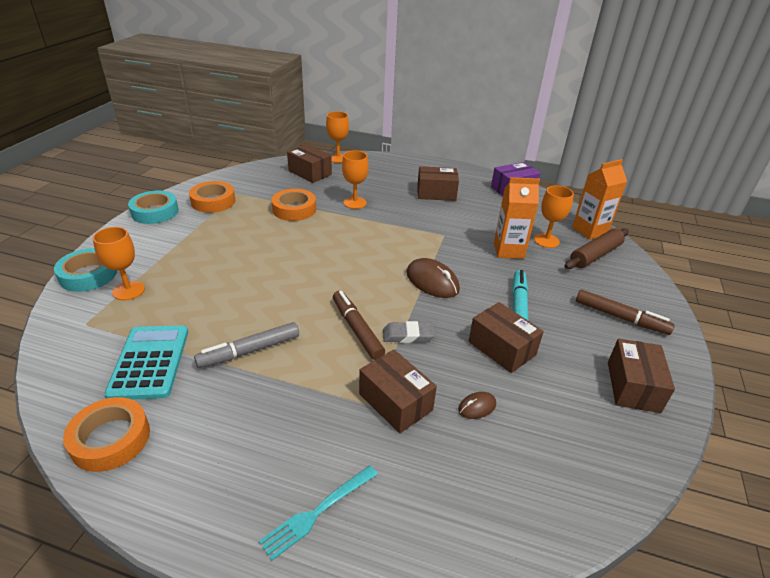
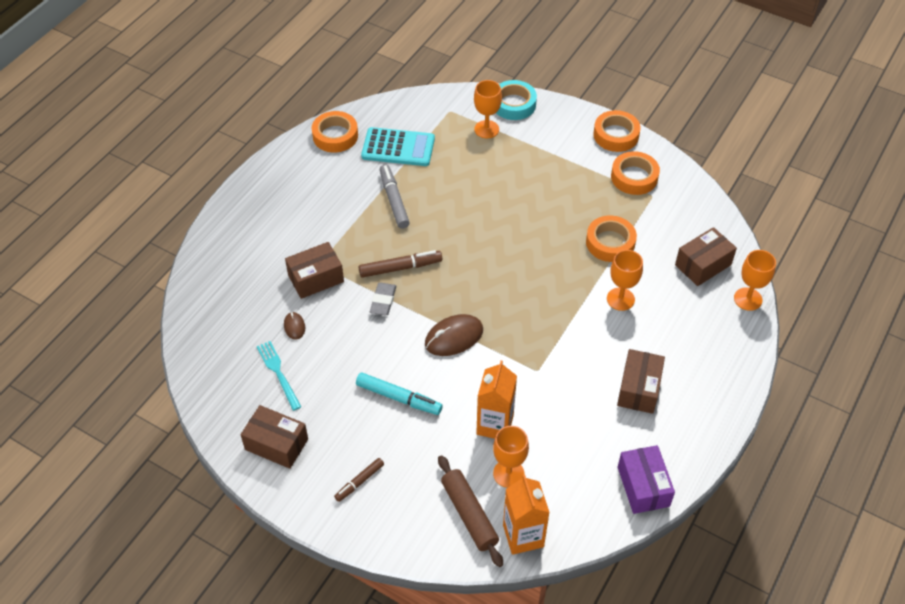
camera: 105 degrees right, 15 degrees up
(155, 212) = (616, 135): turquoise tape -> orange tape
(317, 512) = (249, 226): turquoise fork -> turquoise fork (278, 373)
(502, 348) = (348, 364): brown box -> none
(620, 317) = (359, 482): brown marker -> brown marker, size x0.63

